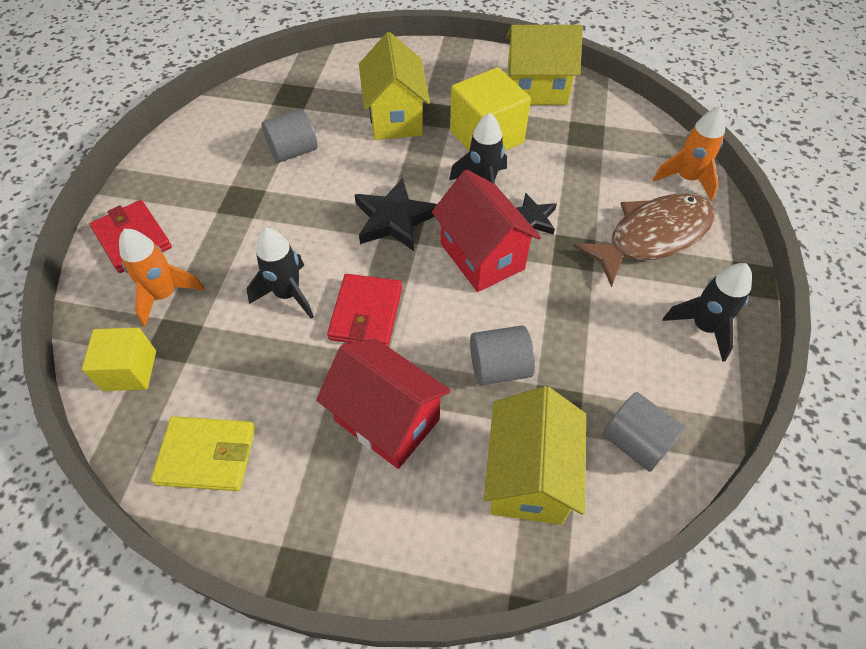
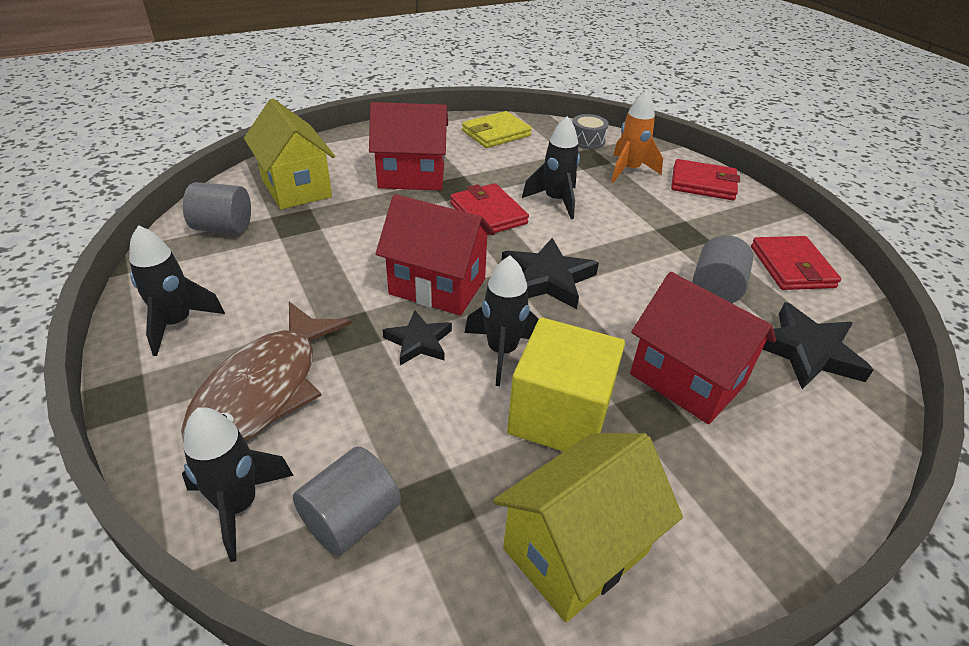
camera: 140 degrees right, 15 degrees down
(130, 370) = (587, 140): yellow cube -> grey drum
(217, 138) = (791, 267): none -> red wallet
(306, 96) = (807, 351): none -> black star
(395, 117) = (686, 380): yellow house -> red house
(499, 367) = (357, 225): grey cylinder -> grey cylinder (351, 519)
(686, 179) = (238, 506): orange rocket -> black rocket

